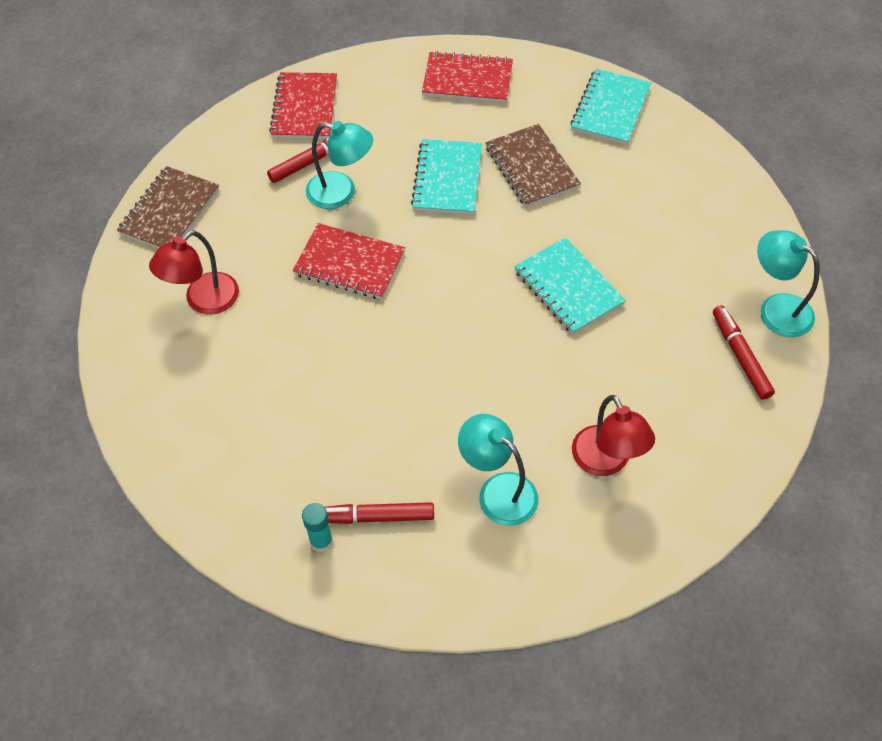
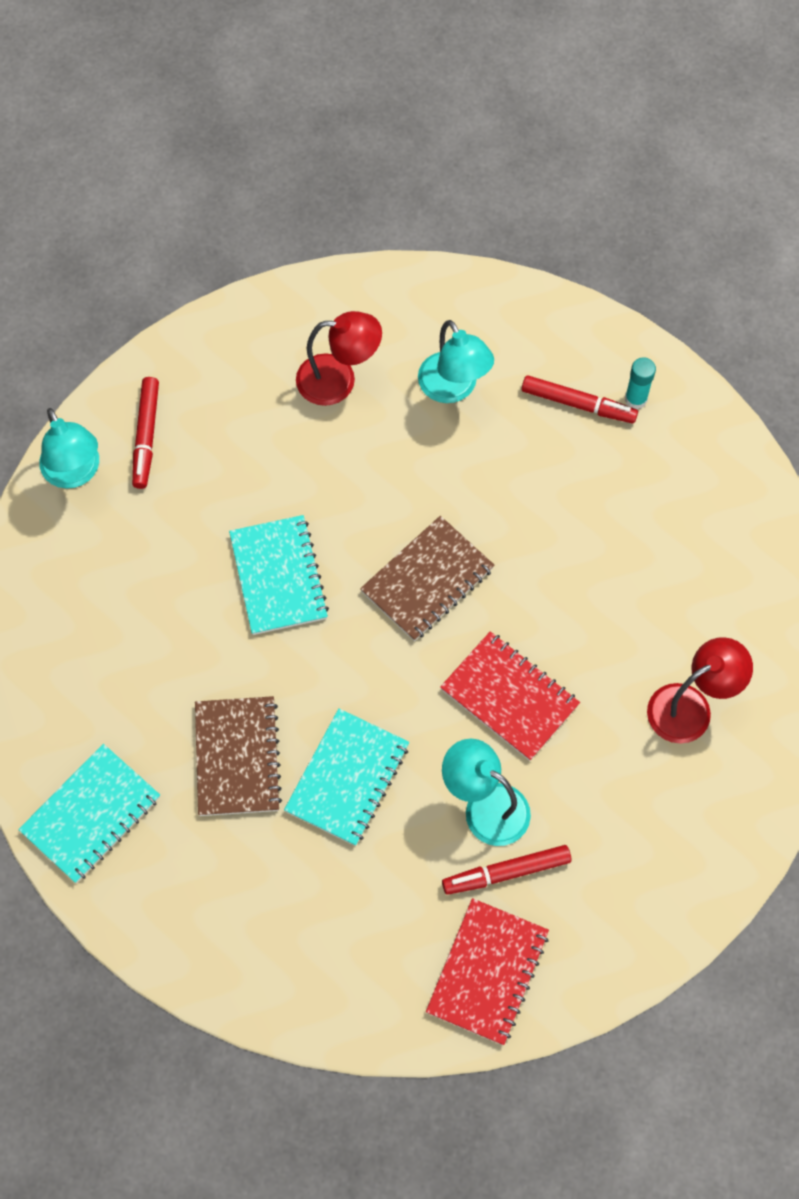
camera: 160 degrees left, 10 degrees up
(170, 212) = (706, 855): brown notebook -> brown notebook (427, 580)
(467, 80) = (250, 939): red notebook -> none
(606, 462) = (339, 380): red lamp -> red lamp turned 90 degrees clockwise

